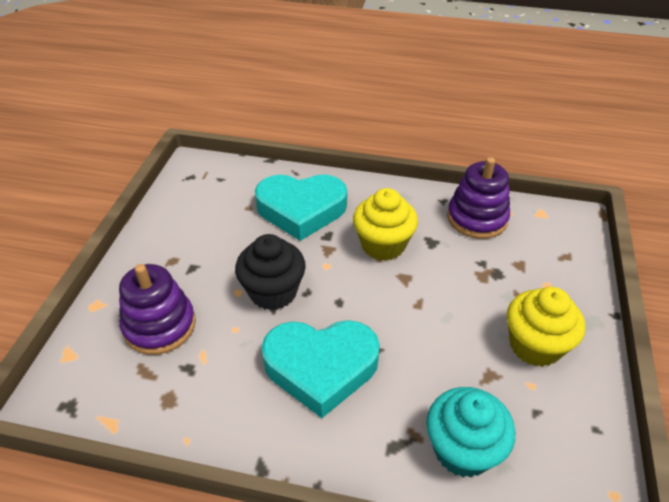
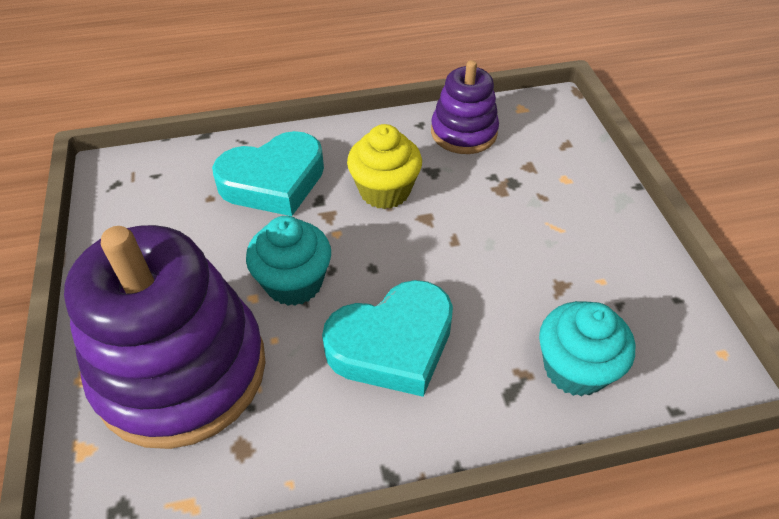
camera: 25 degrees left, 5 degrees up
(160, 326) = (181, 370): purple stacking toy -> purple stacking toy, size x1.87
(273, 292) = (294, 283): black cupcake -> turquoise cupcake
(535, 345) = (585, 241): yellow cupcake -> none

